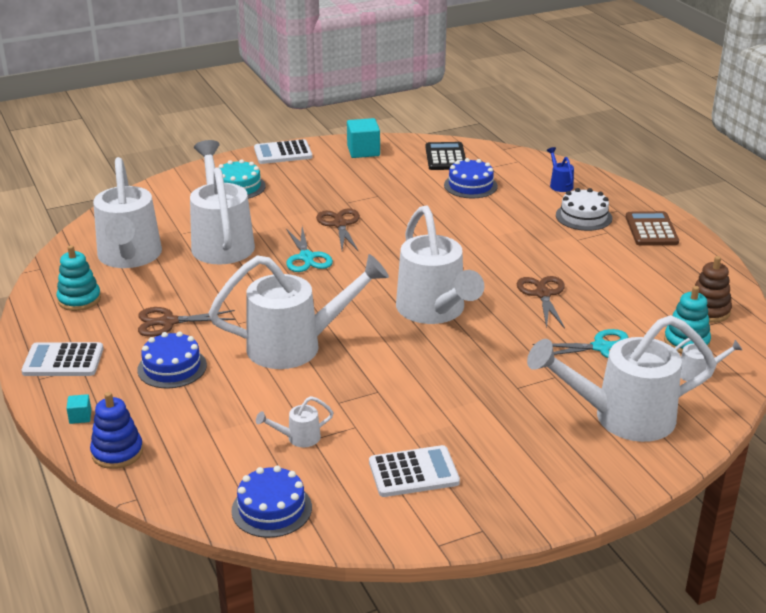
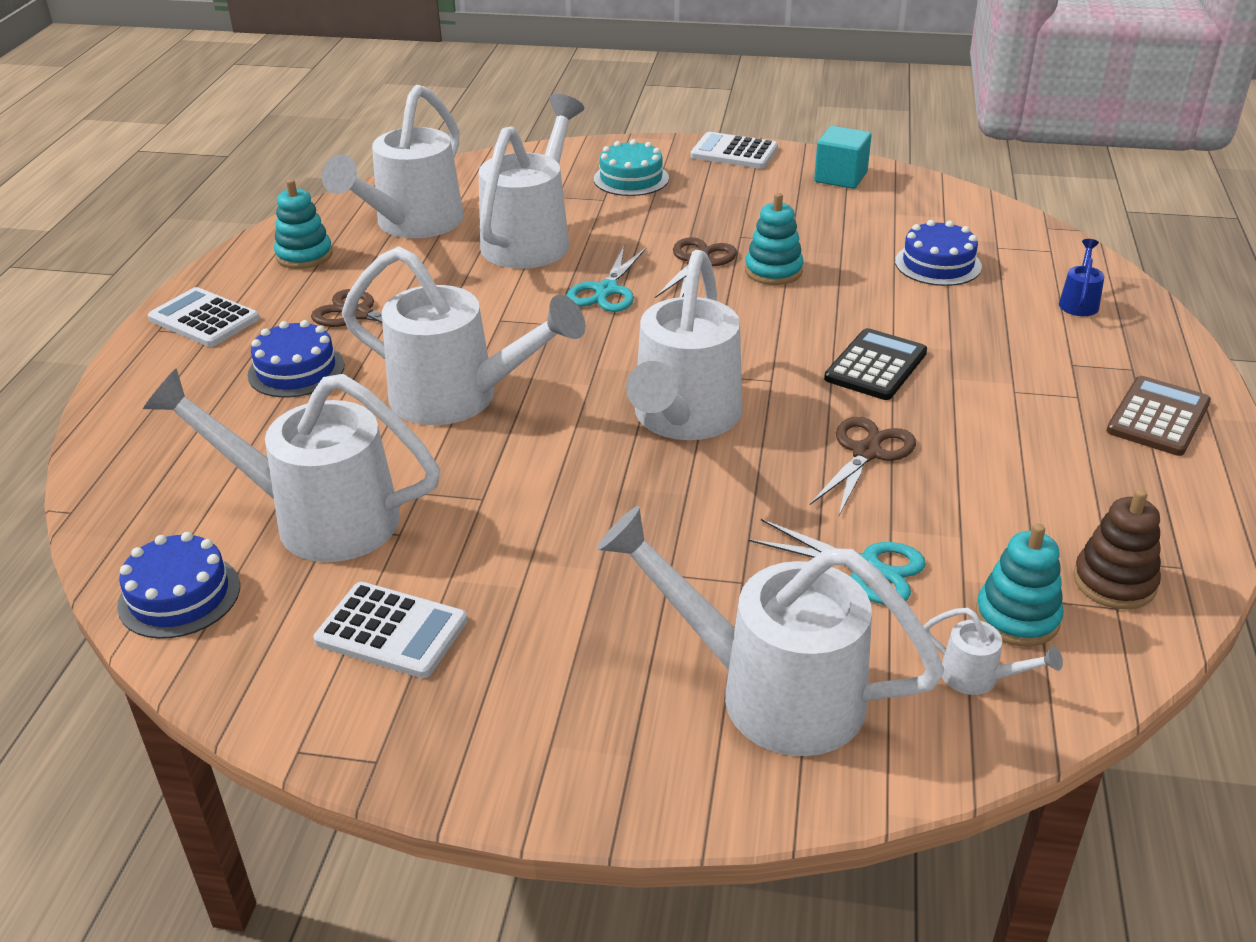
camera: 35 degrees right, 5 degrees up
(80, 417) = (140, 390): turquoise cube -> none
(117, 452) = (121, 447): blue stacking toy -> none
(298, 438) = (318, 518): white watering can -> white watering can, size x2.49
(388, 216) = (773, 271): none -> turquoise stacking toy
(445, 157) = (946, 216): black calculator -> black calculator (875, 366)
(583, 216) = (1064, 361): white cake -> none

